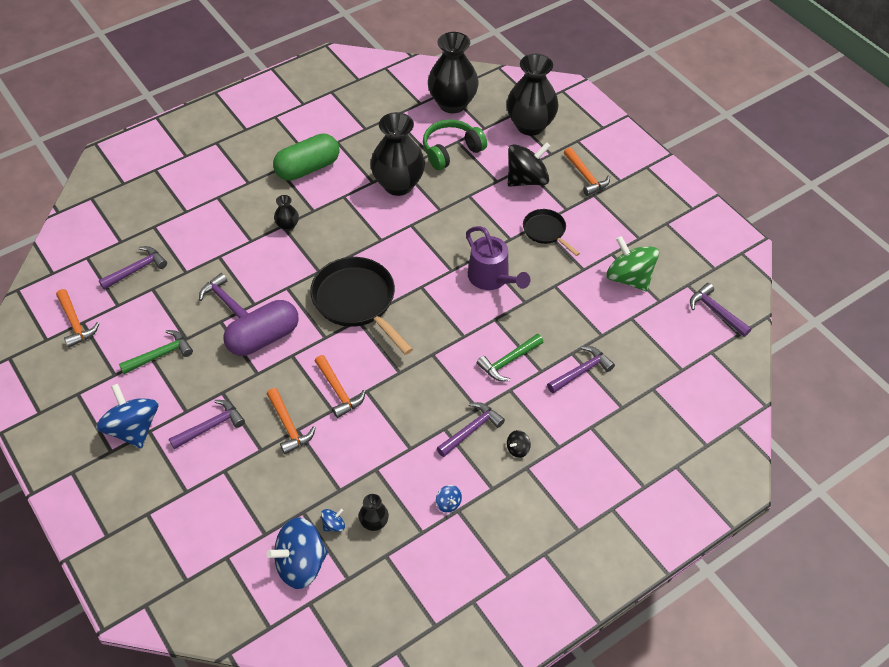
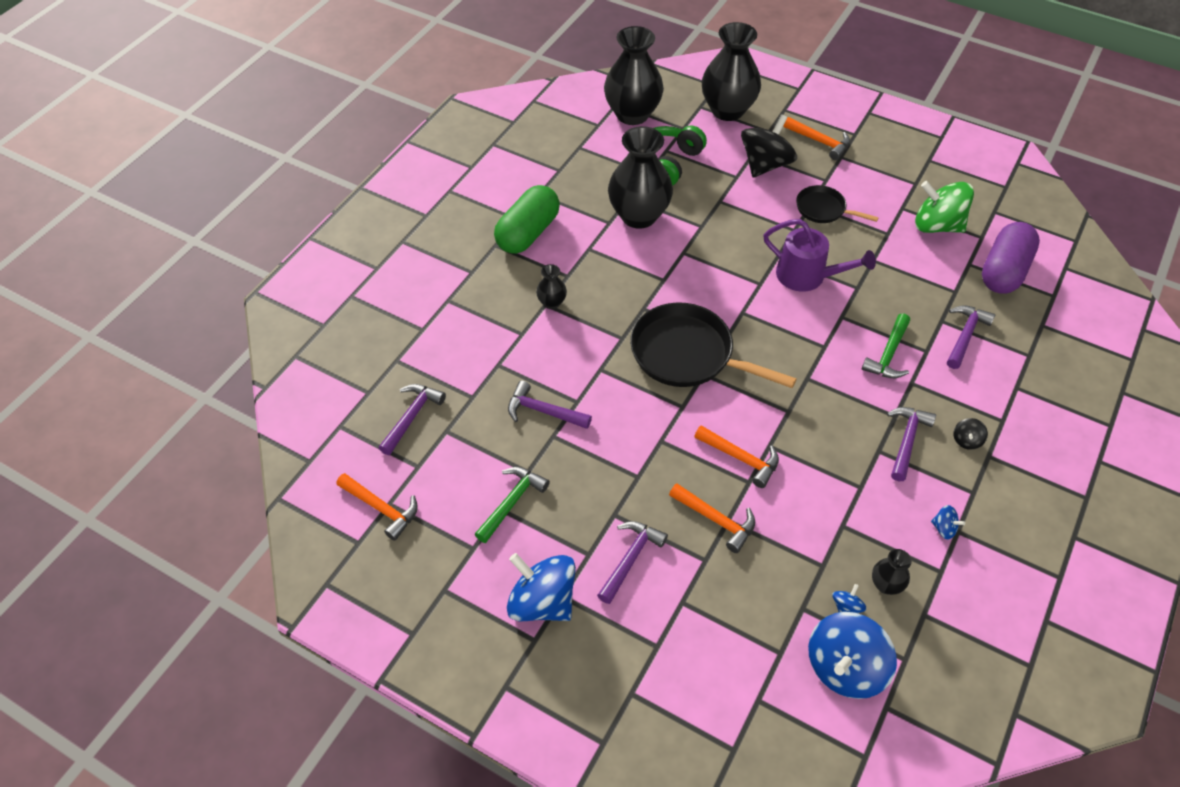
camera: 25 degrees left, 0 degrees up
(263, 338) = (616, 435): purple capsule -> purple capsule (1004, 271)
(716, 311) = (1039, 227): purple hammer -> none

